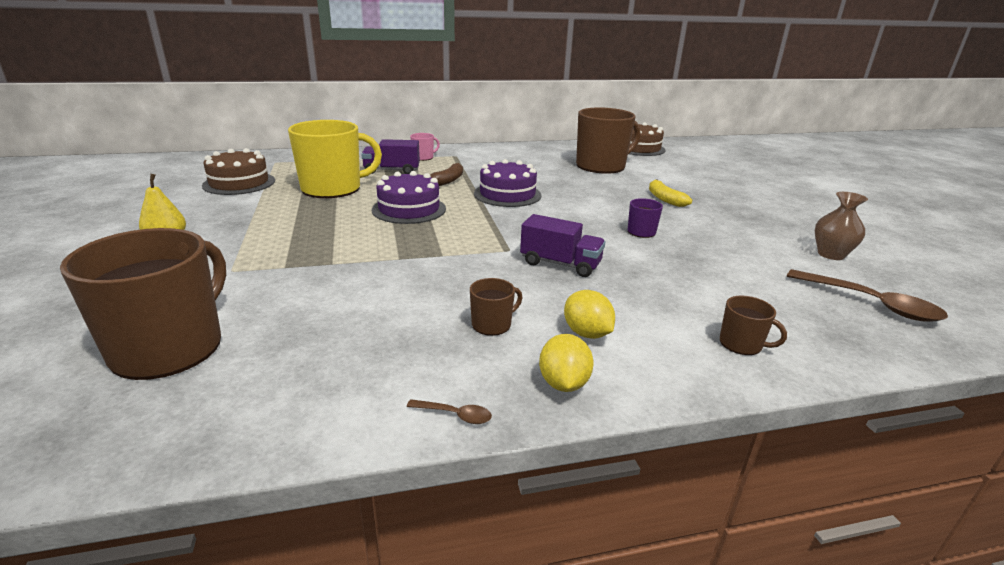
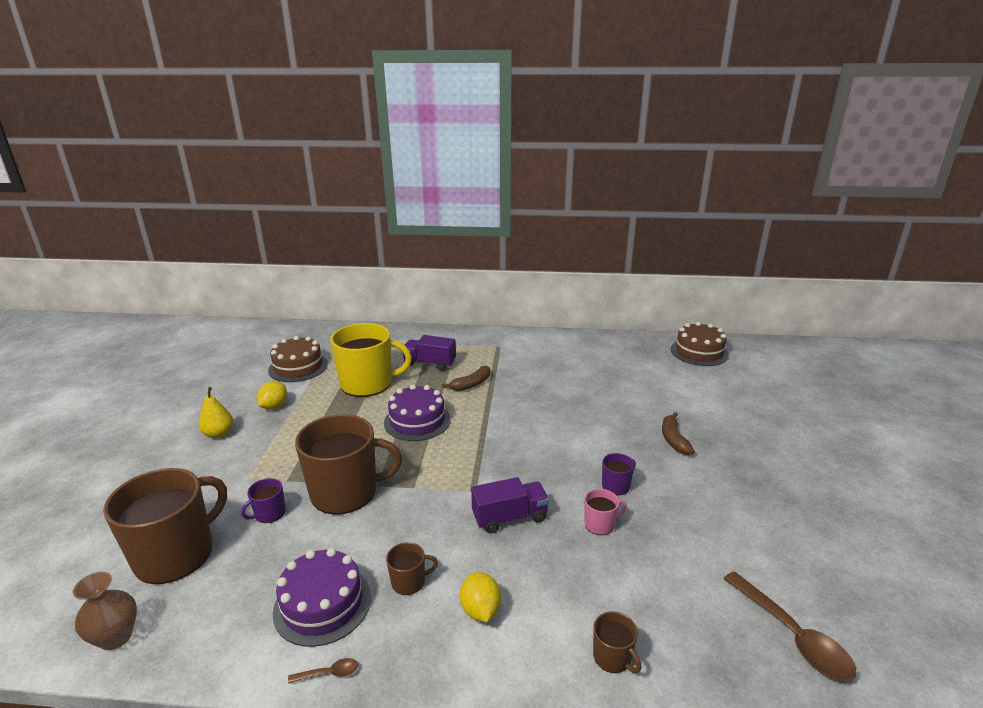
camera: 20 degrees right, 0 degrees up
(280, 295) = (269, 513): none -> purple mug
(423, 157) = (468, 346): pink mug -> pink mug (600, 524)
(455, 415) = (329, 673): brown spoon -> brown spoon turned 45 degrees counterclockwise
(507, 194) = (517, 411): purple cake -> purple cake (322, 604)
(560, 264) = (509, 517): purple truck -> purple truck turned 60 degrees counterclockwise
(563, 383) = (427, 662): yellow lemon -> yellow lemon (274, 406)
(601, 166) = (638, 378): brown mug -> brown mug (346, 492)
(665, 199) = (674, 439): yellow banana -> brown banana
(831, 254) = (803, 555): brown vase -> brown vase (116, 637)

